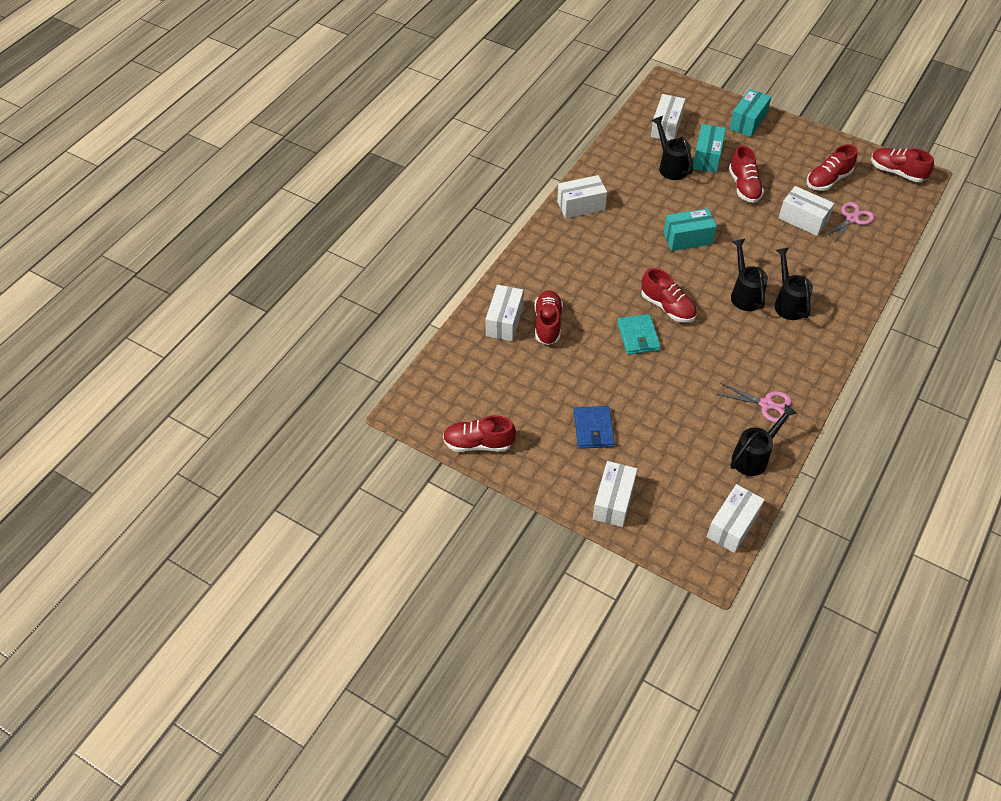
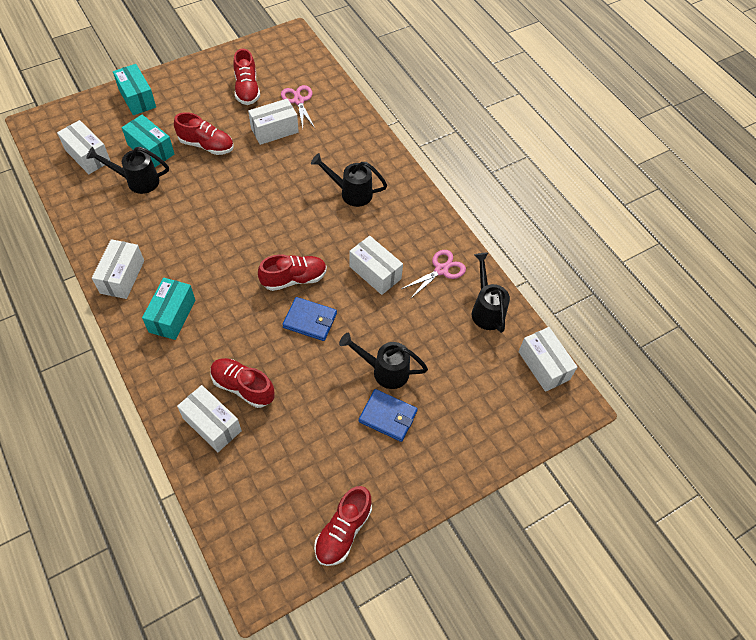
camera: 65 degrees left, 5 degrees up
(613, 501) = (473, 444): white box -> white box (375, 273)
(638, 336) = (310, 320): turquoise wallet -> blue wallet
(687, 238) = (230, 218): turquoise box -> turquoise box (172, 316)
(744, 293) = (320, 215): black watering can -> black watering can (384, 370)
(897, 172) = (275, 46): red shoe -> none

